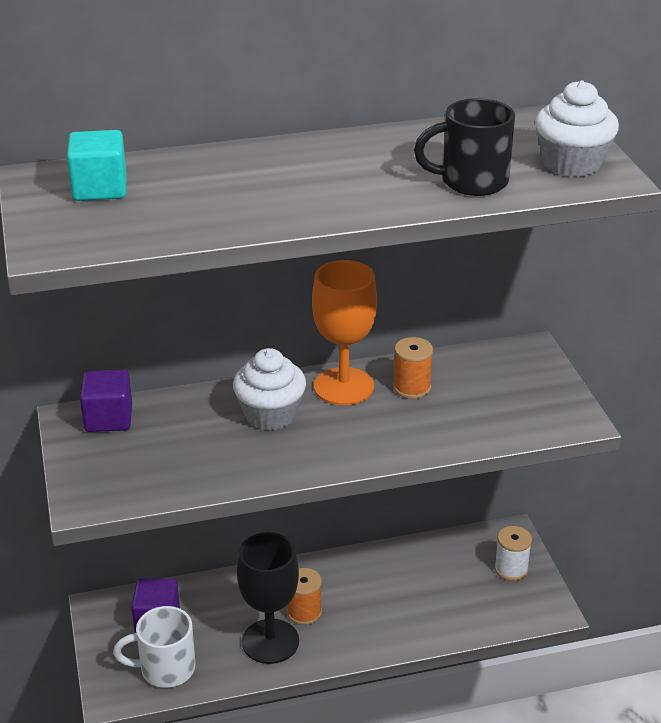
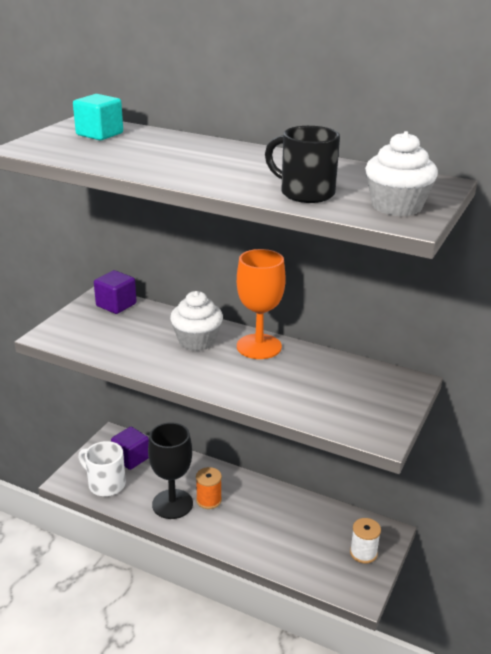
camera: 40 degrees right, 5 degrees down
(412, 387) = (298, 366): orange spool -> none

